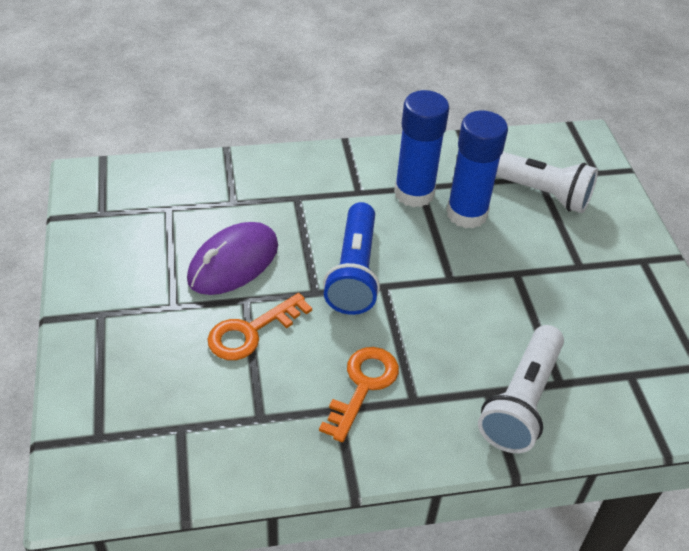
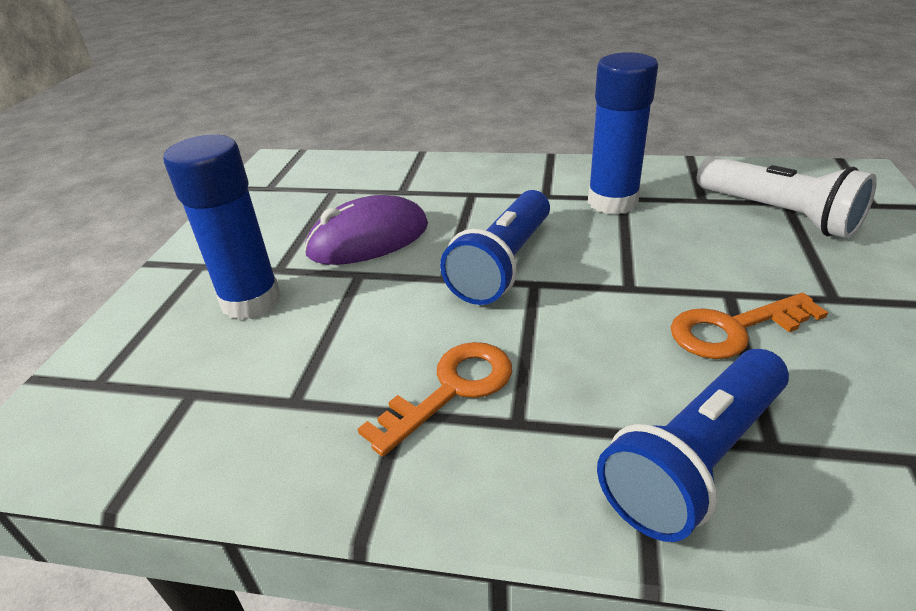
camera: 25 degrees right, 10 degrees down
(251, 332) = (345, 305): orange key -> orange key (734, 329)
(466, 214) = (675, 226): blue glue stick -> blue glue stick (251, 301)
(521, 401) = (695, 459): white flashlight -> blue flashlight

